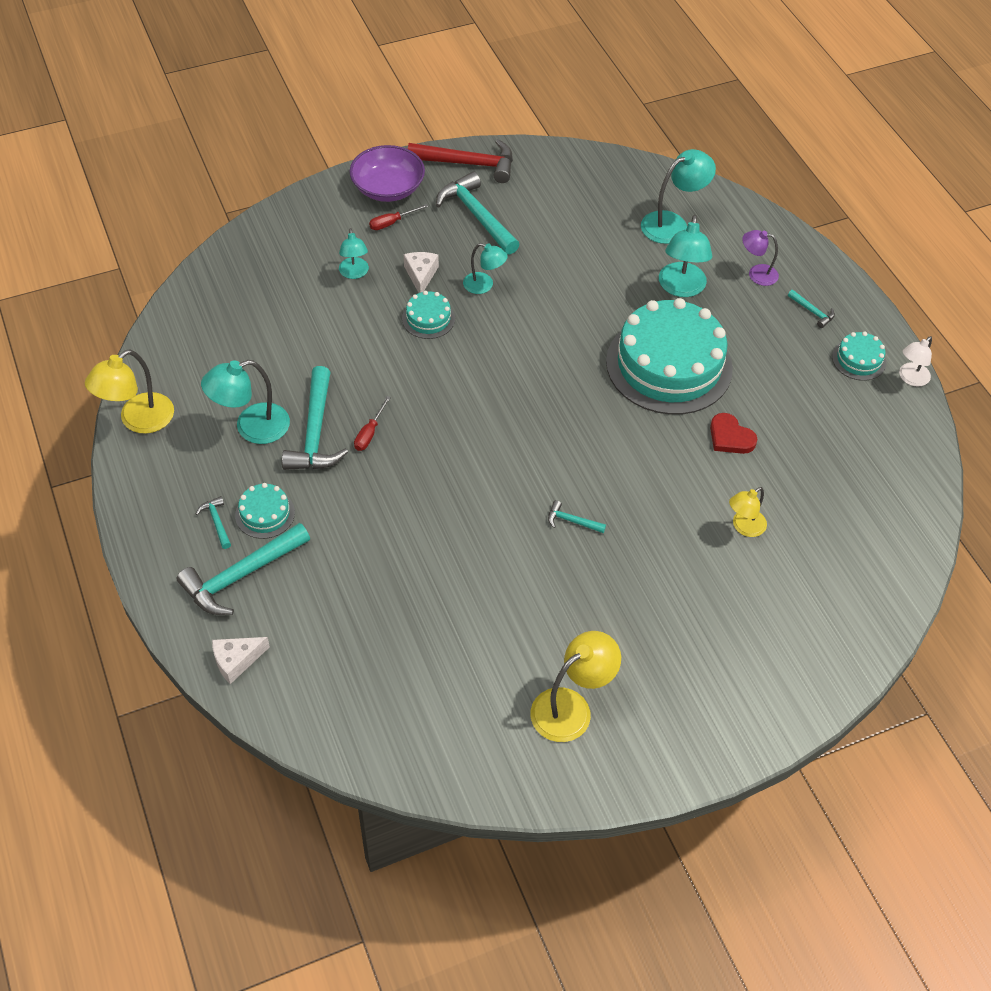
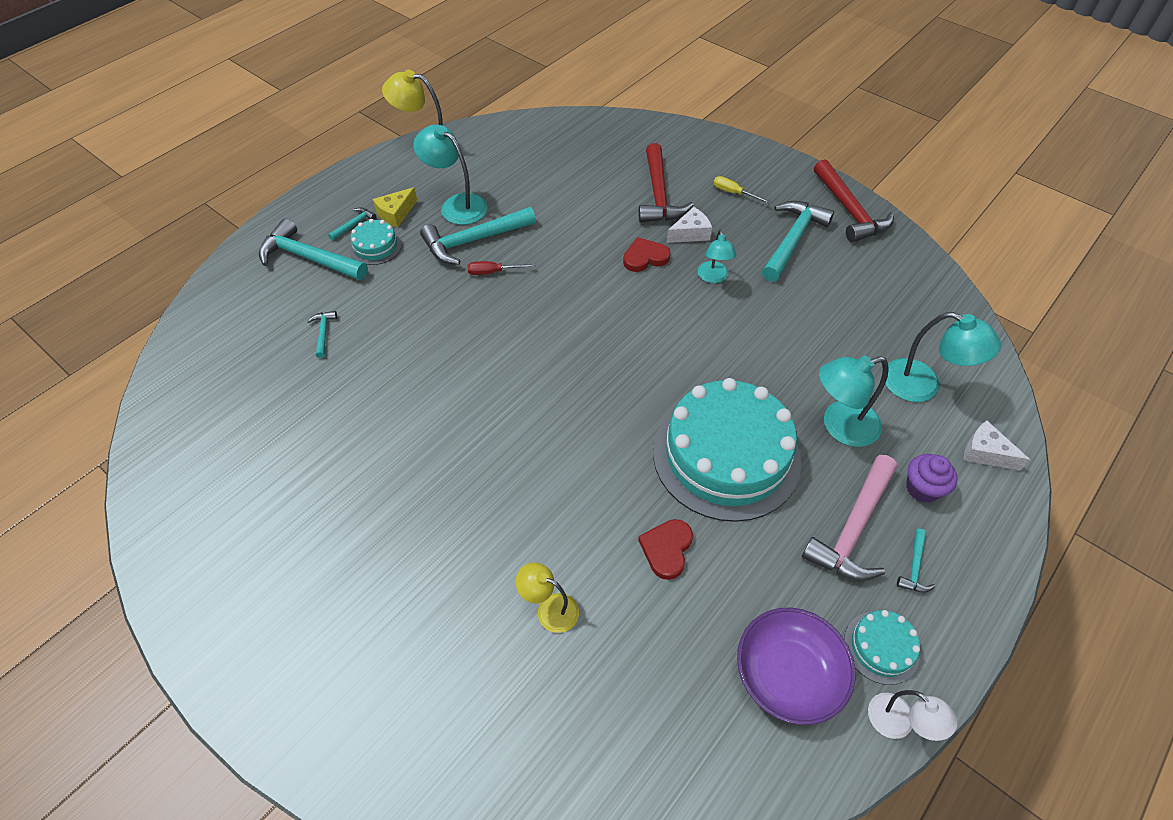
camera: 65 degrees right, 0 degrees up
(226, 481) = (396, 214): none -> yellow cheese
(236, 661) = (227, 288): white cheese -> white cheese (985, 453)
(354, 273) = (658, 195): turquoise lamp -> red hammer
(388, 188) = (771, 175): purple bowl -> purple bowl (788, 674)
(392, 223) = (734, 193): red screwdriver -> yellow screwdriver
(428, 318) = (645, 257): turquoise cake -> red heart
(571, 707) = (254, 534): yellow lamp -> none
(572, 521) = (475, 450): turquoise hammer -> turquoise hammer (323, 333)
(756, 274) = (922, 488): purple lamp -> purple cupcake
(767, 326) = (853, 528): none -> pink hammer
(910, 378) = (899, 723): white lamp -> white lamp turned 150 degrees counterclockwise

